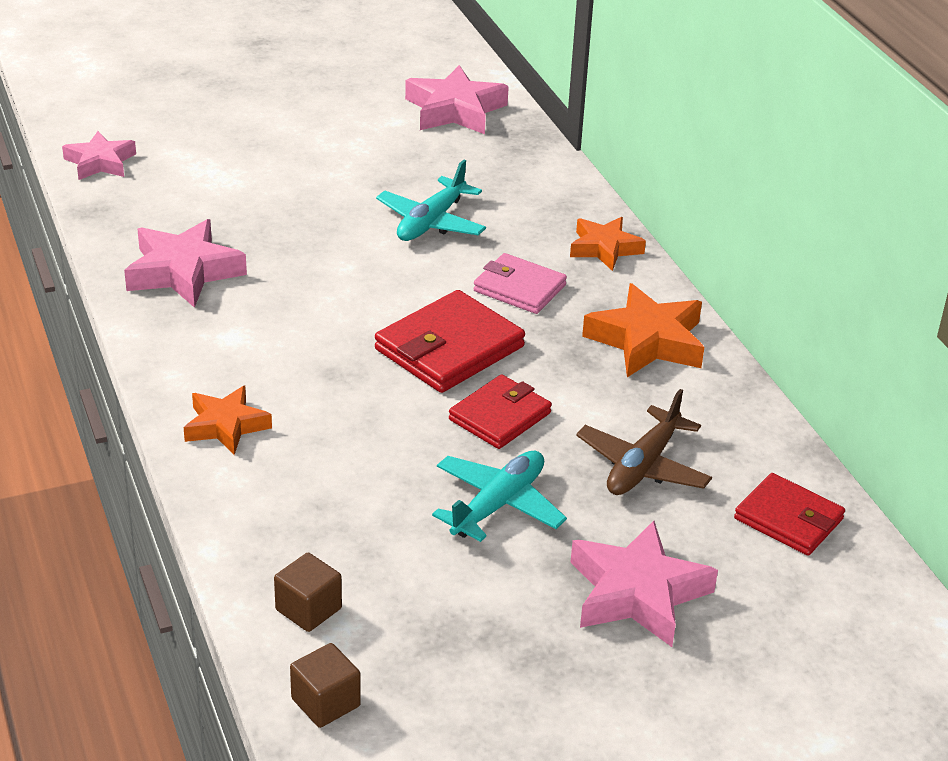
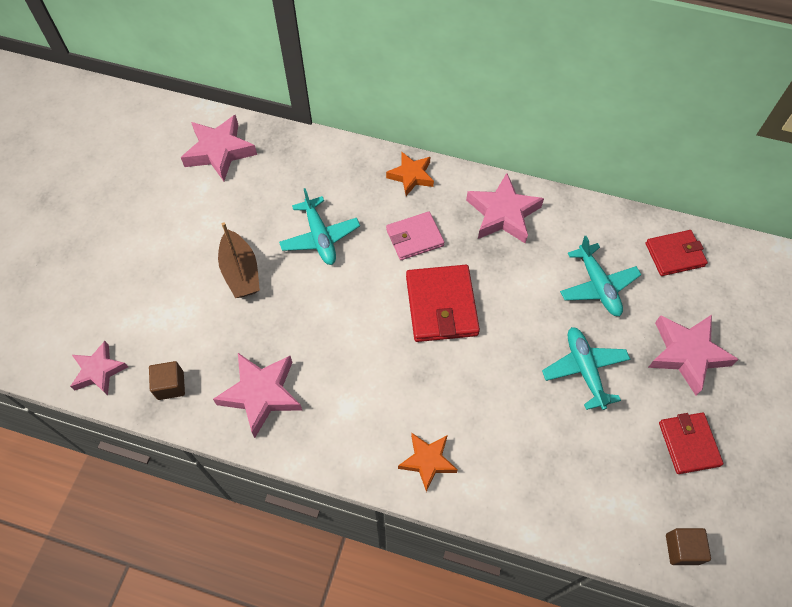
camera: 50 degrees left, 25 degrees up
(308, 609) = (608, 513): brown cube -> brown cube (170, 385)
(319, 192) = (241, 272): none -> brown boat
(500, 416) = (515, 321): red wallet -> red wallet (688, 444)
(643, 466) = (598, 286): brown plane -> turquoise plane
(647, 341) = (503, 214): orange star -> pink star

